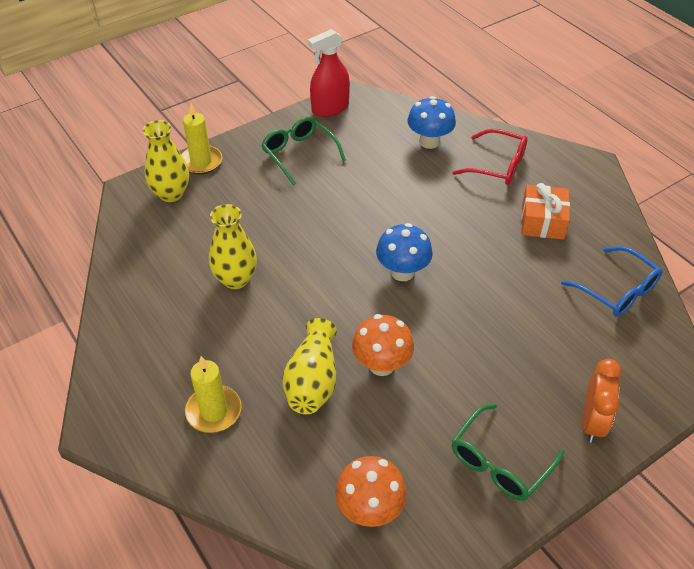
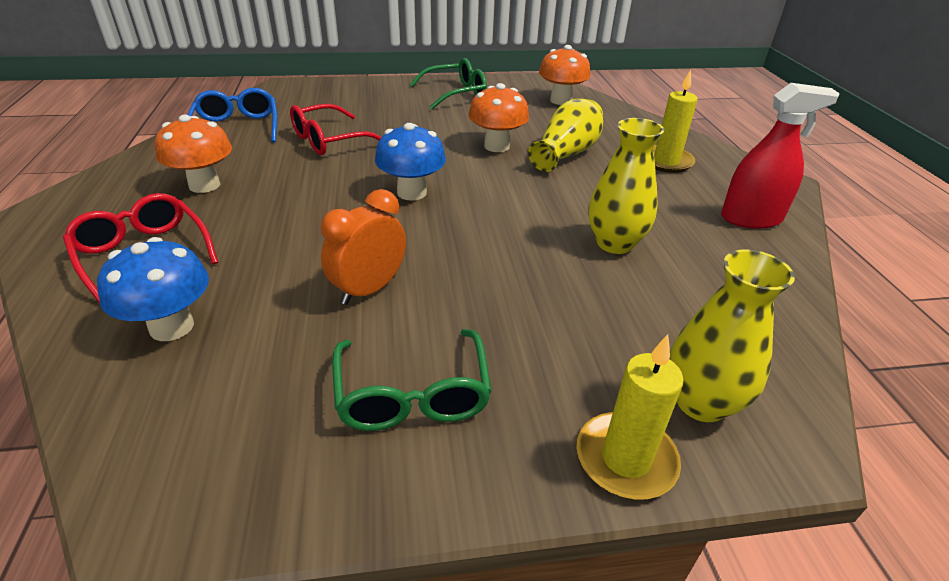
camera: 155 degrees left, 10 degrees down
(330, 108) = (245, 498): red spray bottle -> red spray bottle (751, 218)
(525, 307) = (330, 140): none -> red glasses
(542, 221) = (204, 185): orange gift -> orange mushroom
(592, 422) = (372, 90): orange clock -> orange clock (369, 289)

